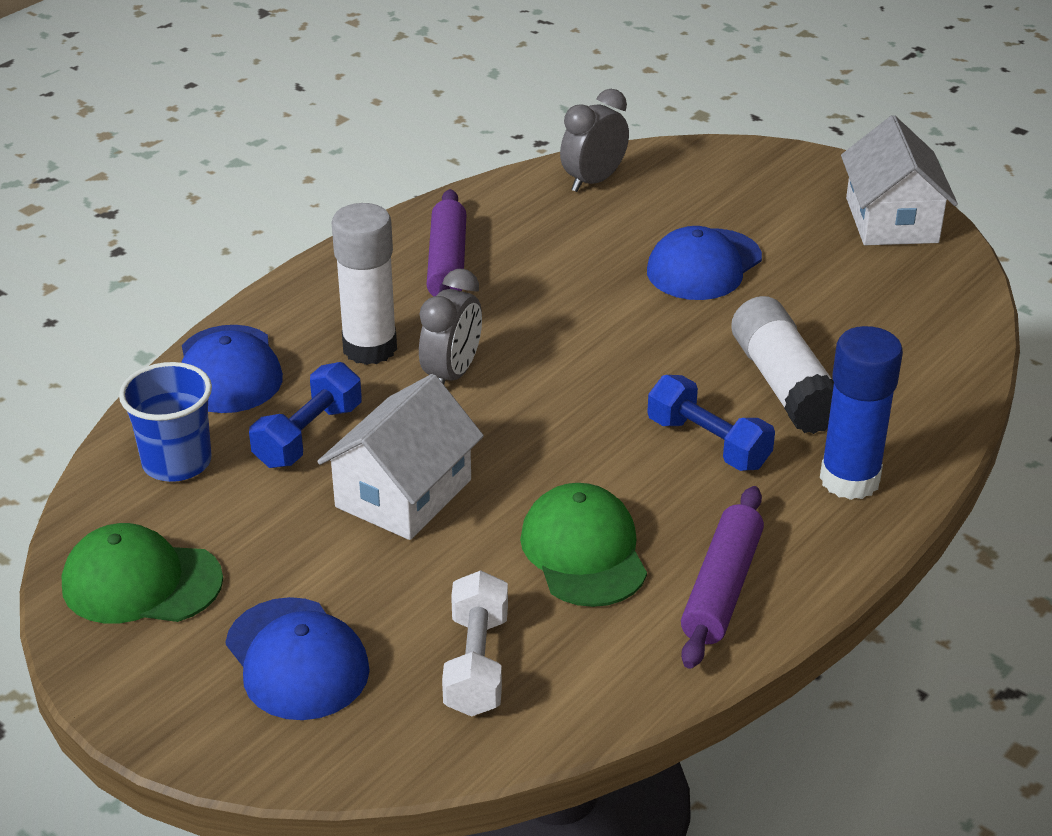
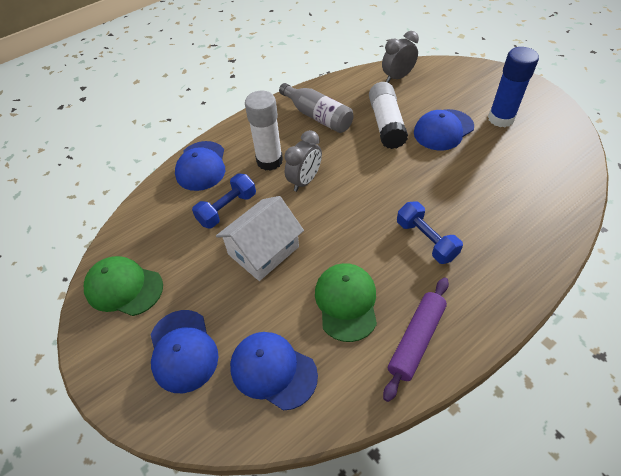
camera: 15 degrees right, 15 degrees up
(177, 462) = (162, 216): blue cup -> none
(447, 263) = (318, 116): purple rolling pin -> grey bottle
(476, 664) = (273, 370): white dumbbell -> blue cap
(784, 385) = (473, 208): white glue stick -> white glue stick (386, 124)
(849, 480) = (500, 275): blue glue stick -> blue glue stick (501, 119)
(892, 220) = (545, 112): white house -> none

